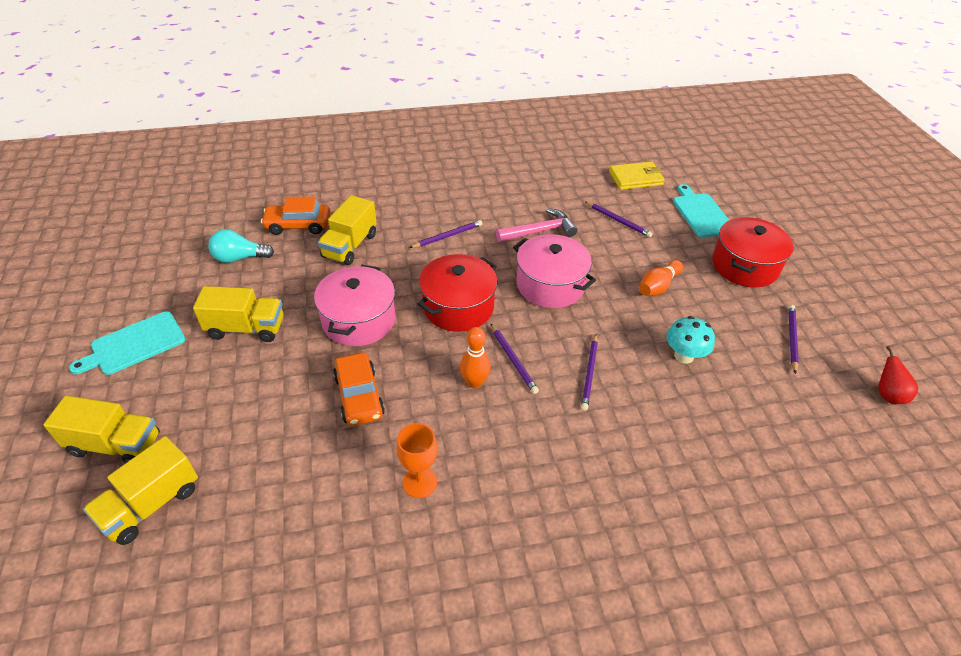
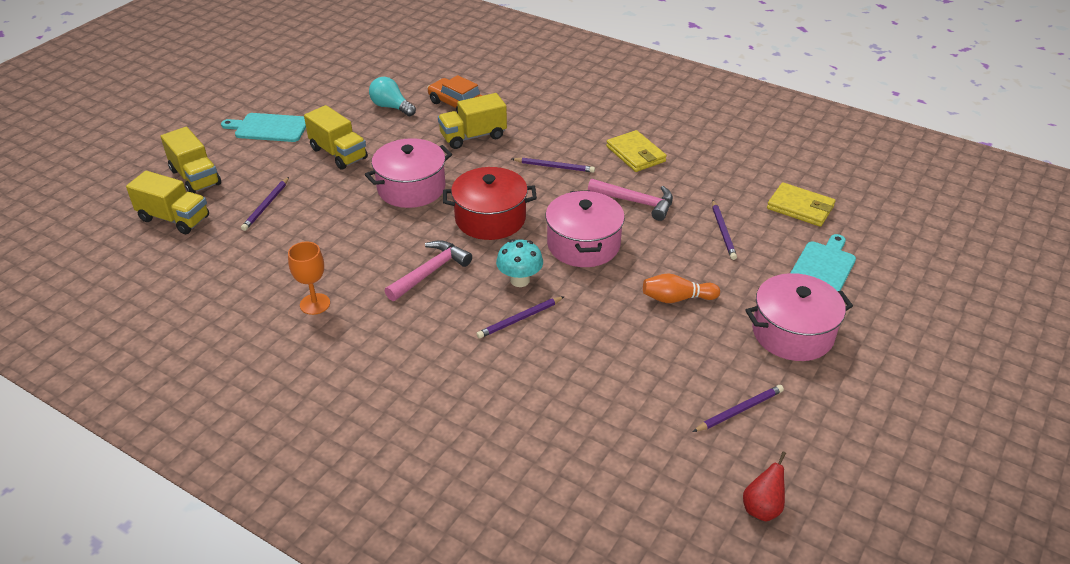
camera: 45 degrees right, 5 degrees down
(151, 504) = (174, 218): yellow truck -> yellow truck turned 150 degrees counterclockwise
(359, 396) = (348, 233): orange car -> none
(474, 382) = (430, 272): orange bowling pin -> pink hammer
(490, 195) = (636, 154): none -> yellow wallet
(513, 360) = (477, 275): purple pencil -> purple pencil (266, 206)
(684, 356) = (615, 357): turquoise mushroom -> turquoise mushroom (520, 280)
(744, 266) = (792, 333): red pot -> pink pot

